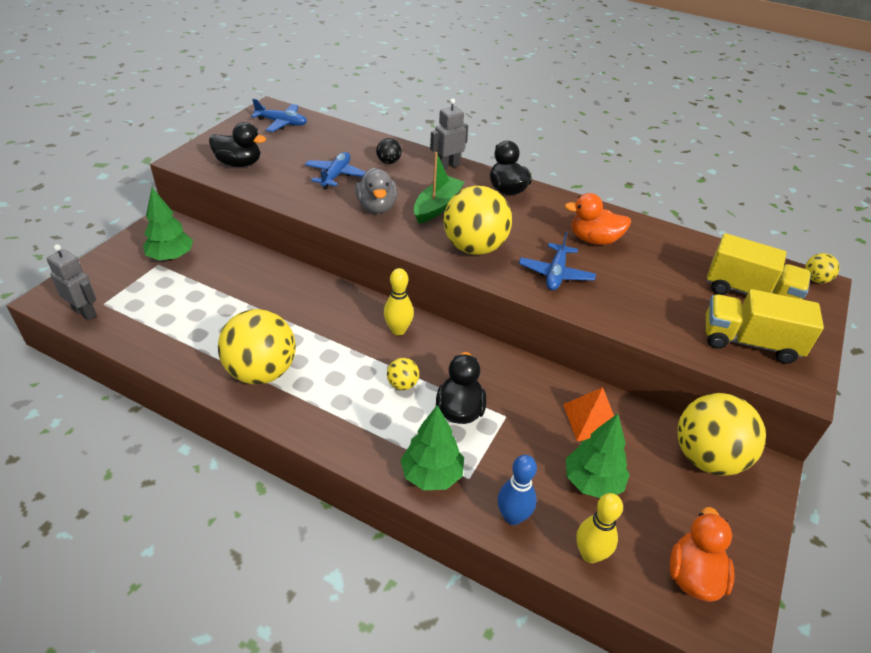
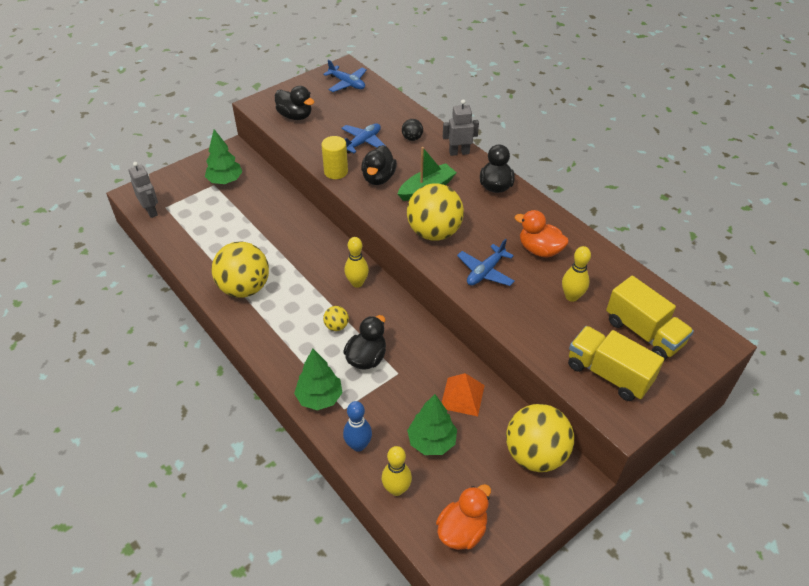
camera: 25 degrees right, 5 degrees up
(323, 210) = (336, 172): none -> yellow cylinder
(377, 207) = (378, 178): grey duck -> black duck
(658, 276) = (571, 296): none -> yellow bowling pin
(815, 279) = (718, 337): yellow ball -> none

